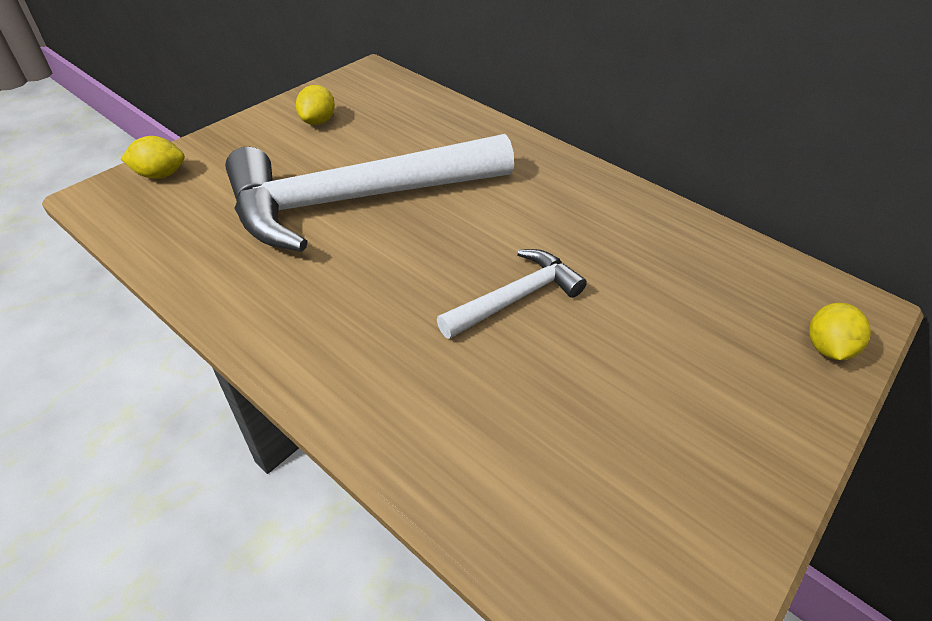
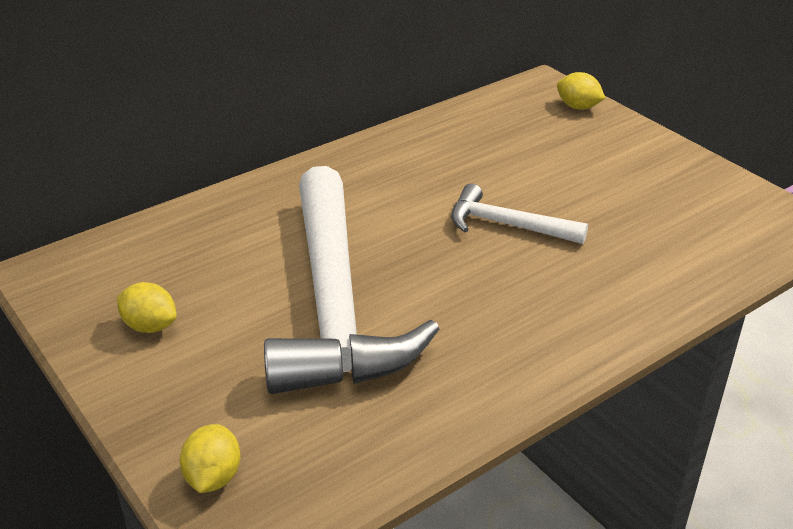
camera: 75 degrees left, 10 degrees down
(515, 298) = (507, 225): white hammer -> white hammer turned 45 degrees counterclockwise

